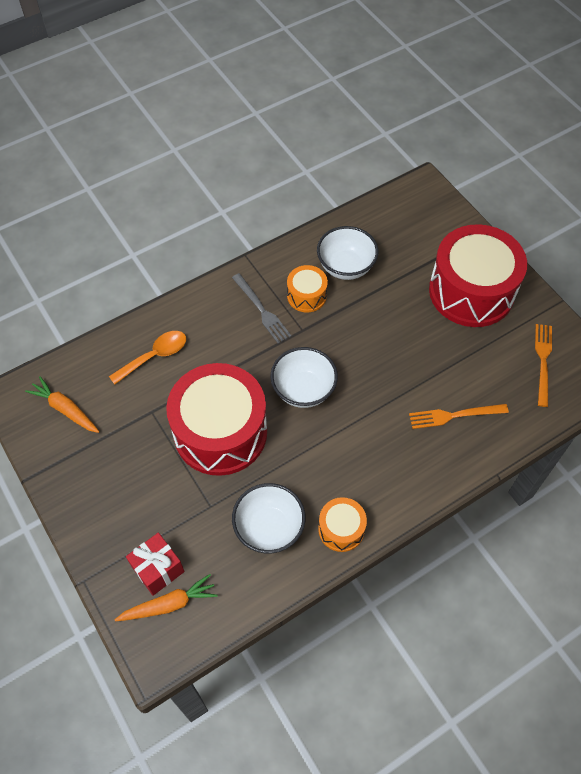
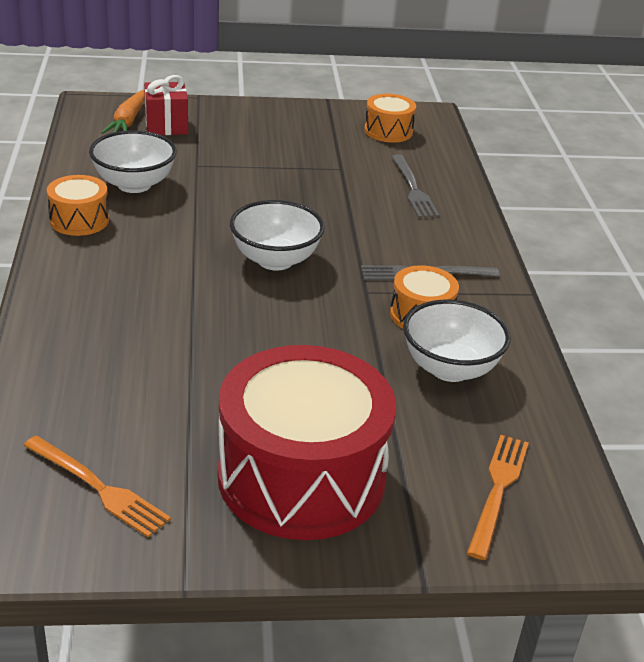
camera: 115 degrees right, 25 degrees down
(65, 409) = (388, 131): orange carrot -> orange drum
(154, 356) = (413, 189): orange spoon -> grey fork
(220, 432) = (275, 195): red drum -> none
(454, 415) = (114, 354): orange fork -> orange fork (498, 490)

